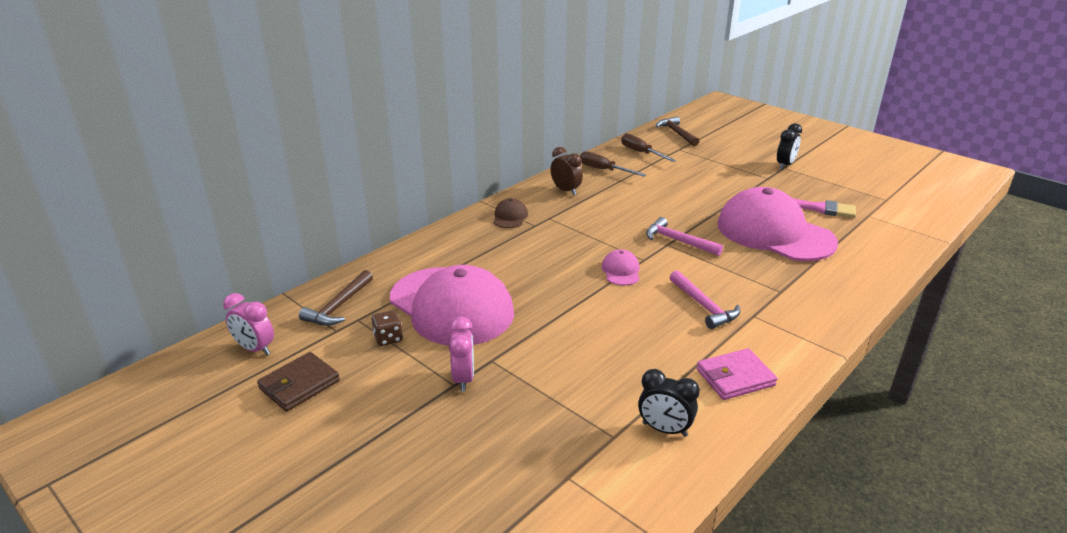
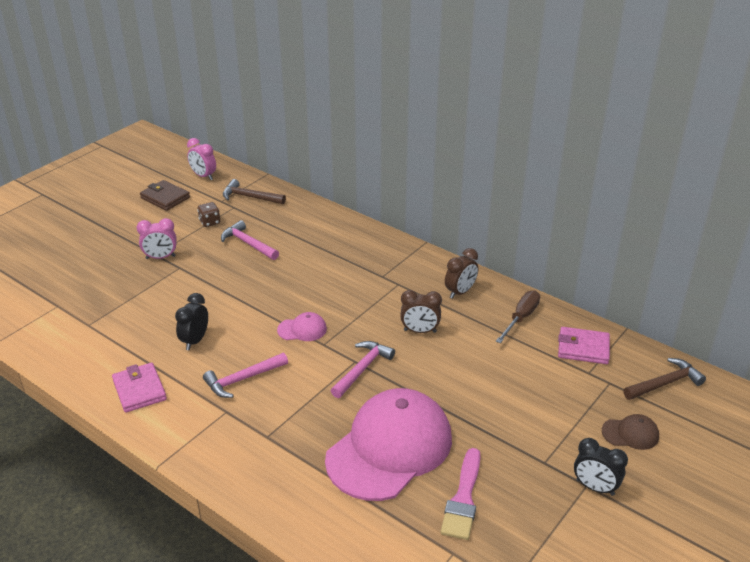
camera: 85 degrees right, 5 degrees up
(255, 349) = (203, 176): pink clock -> pink clock turned 75 degrees counterclockwise
(451, 306) = (248, 244): pink cap -> pink hammer
(510, 217) = (396, 261): brown cap -> brown cap (630, 434)
(622, 212) = (420, 331): none -> brown clock
(641, 153) = (583, 348): brown screwdriver -> pink wallet
(664, 429) = (89, 348): black clock -> black clock (195, 340)

